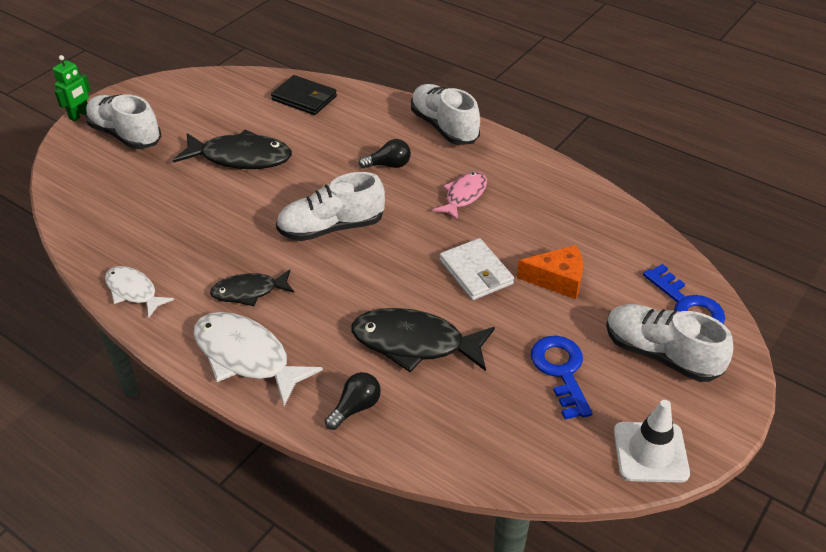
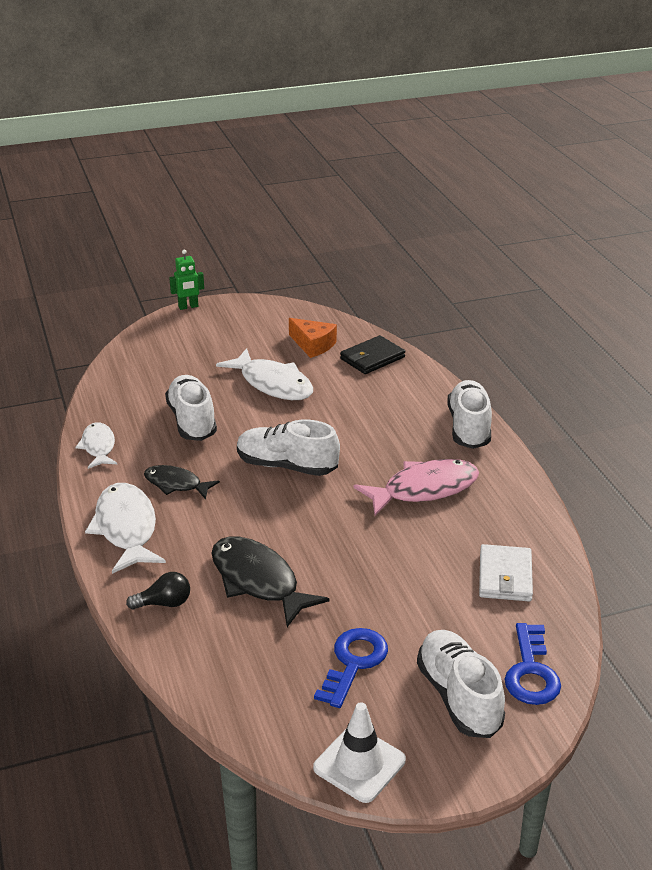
camera: 35 degrees right, 10 degrees down
(125, 135) = (206, 333): white shoe -> white shoe (192, 421)
(240, 157) = (273, 384): black fish -> white fish
(304, 98) = (372, 358): black wallet -> black wallet turned 75 degrees clockwise
(388, 165) = (386, 438): black light bulb -> none
(464, 196) = (424, 489): pink fish -> pink fish, size x1.64
(476, 272) = (367, 553): white wallet -> white wallet (505, 576)
(557, 279) = (432, 592): orange cheese -> orange cheese (313, 345)

